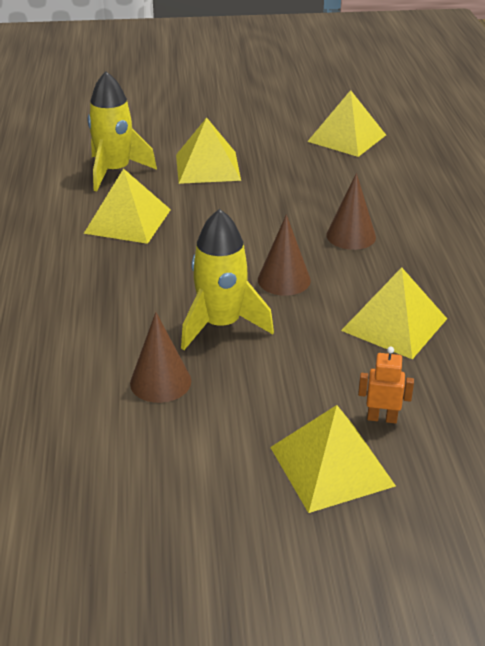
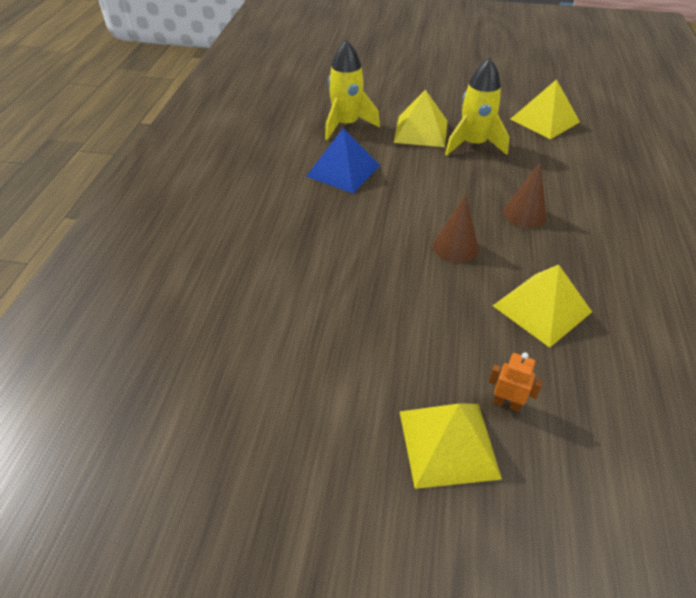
camera: 15 degrees right, 10 degrees up
(128, 221) = (343, 170): yellow pyramid -> blue pyramid
(160, 382) = (325, 326): brown cone -> none
(221, 325) = (391, 281): yellow rocket -> yellow rocket (473, 144)

